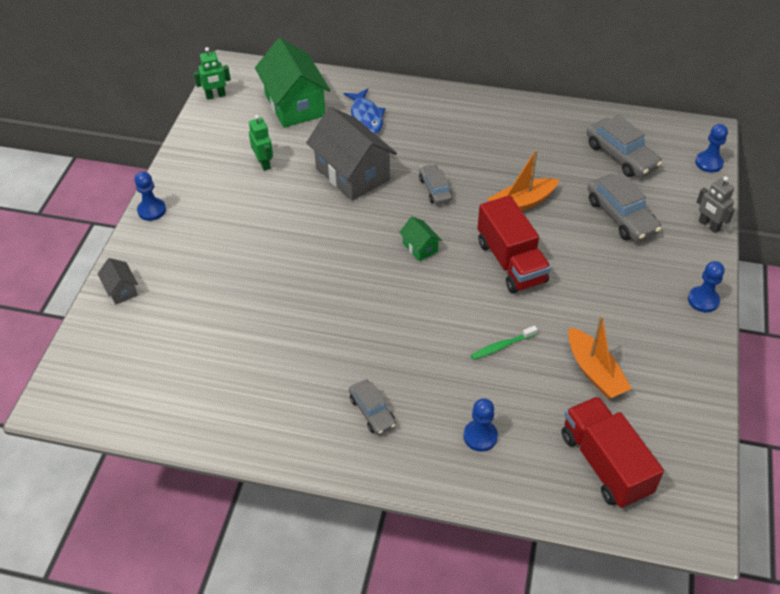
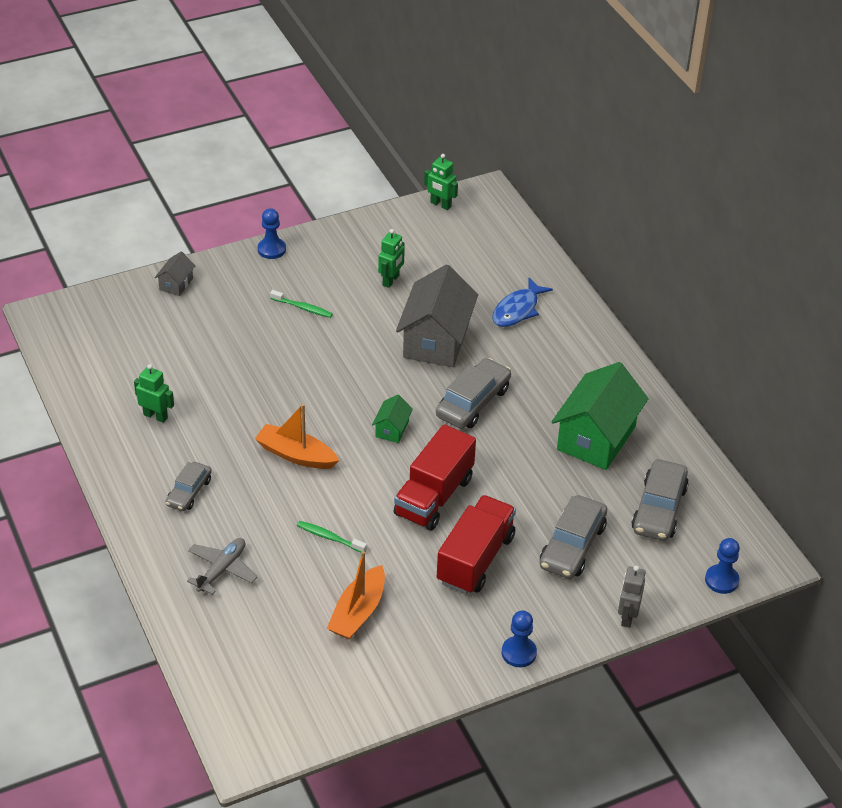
camera: 50 degrees right, 5 degrees down
(237, 227) = (303, 308): none -> green toothbrush
(262, 387) = (155, 416): none -> green robot
(294, 105) = (483, 257): green house -> green house (596, 438)
(435, 189) = (473, 402): grey car -> grey car, size x1.62
(480, 436) = (222, 570): blue pawn -> grey plane
(521, 203) = (516, 468): orange boat -> orange boat (296, 455)
(605, 464) = (263, 663): red truck -> red truck (475, 559)

